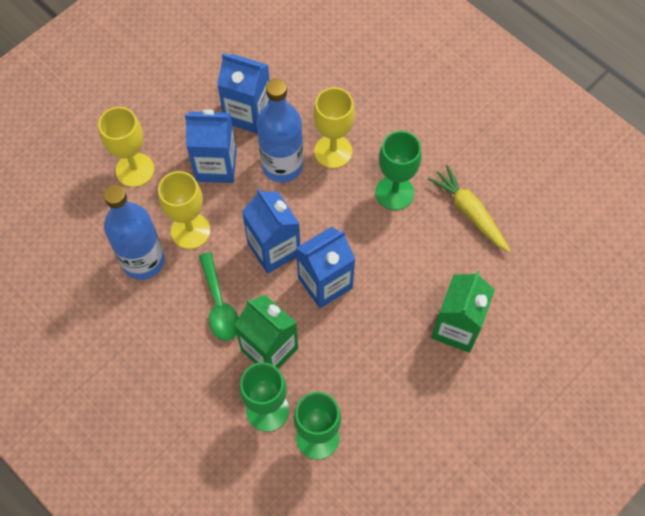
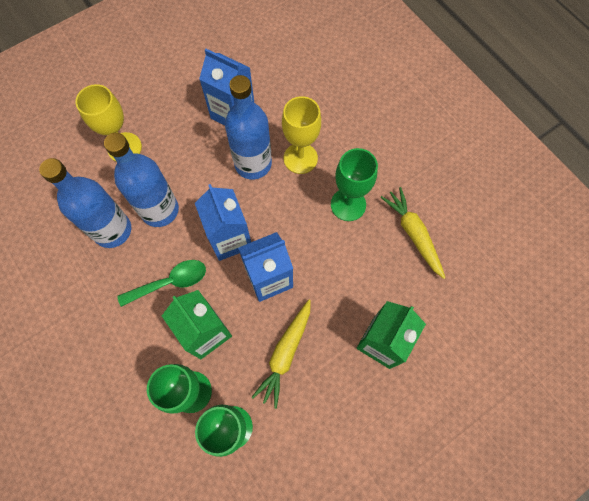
camera: 10 degrees right, 5 degrees up
(190, 231) = (160, 210): yellow goblet -> blue bottle
(216, 166) = (195, 155): blue carton -> none
(219, 304) = (170, 282): green spoon -> green spoon turned 105 degrees counterclockwise
(358, 356) = (285, 354): none -> yellow carrot

